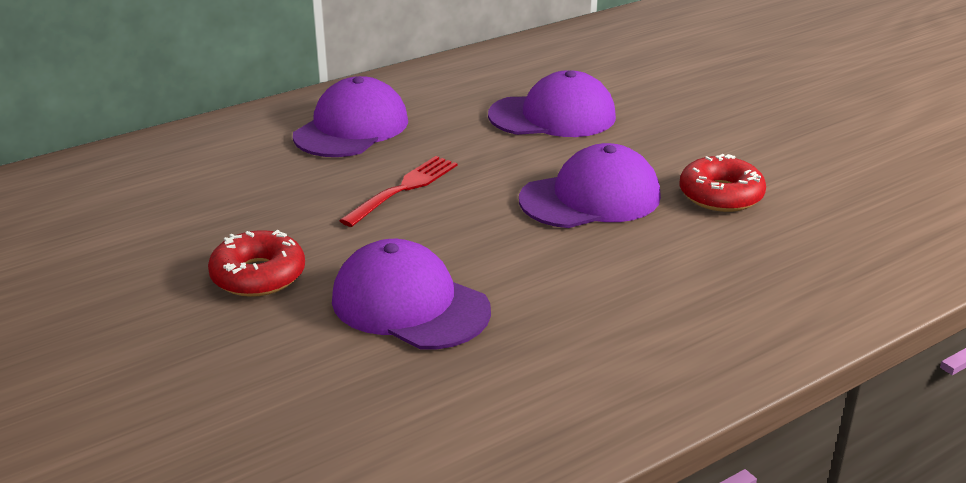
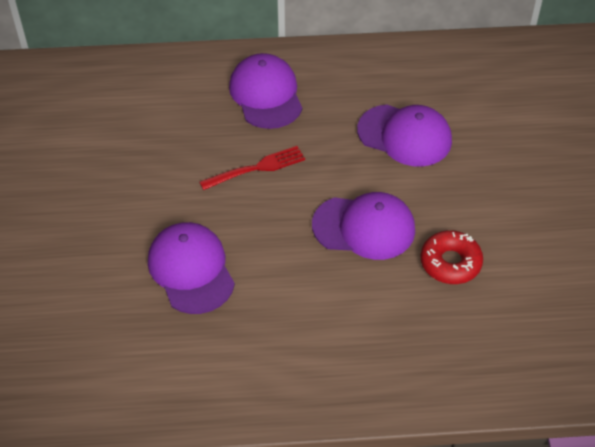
camera: 30 degrees right, 20 degrees up
(258, 275) = (127, 208): red donut -> none
(351, 128) = (266, 94): purple cap -> purple cap turned 75 degrees counterclockwise

